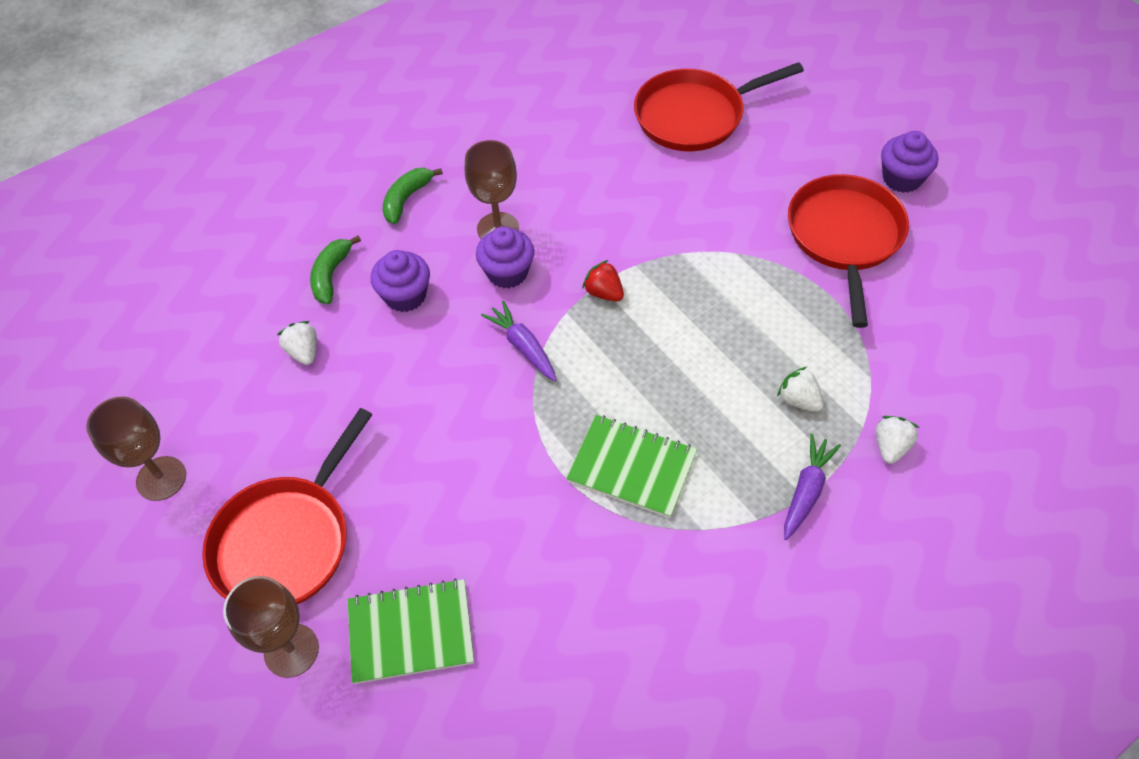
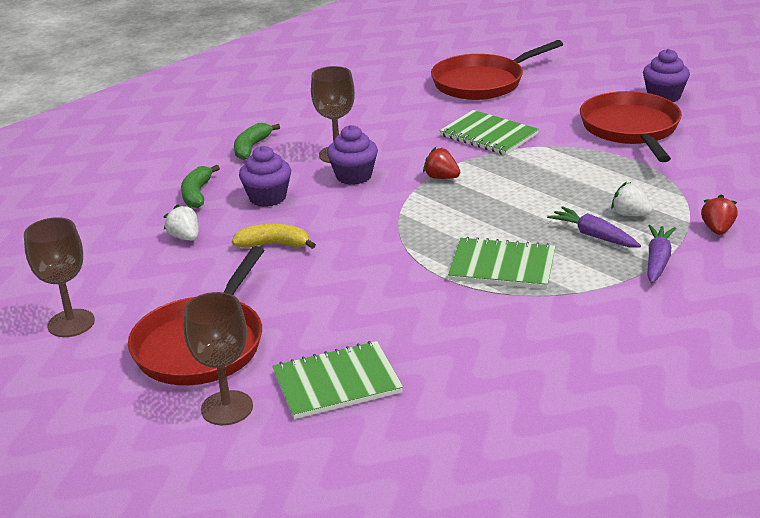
camera: 10 degrees left, 25 degrees down
(395, 383) = (274, 245): none -> yellow banana
(523, 346) = (382, 213): purple carrot -> purple carrot (594, 236)
(676, 220) = (488, 135): none -> green notebook
(891, 446) = (717, 229): white strawberry -> red strawberry

